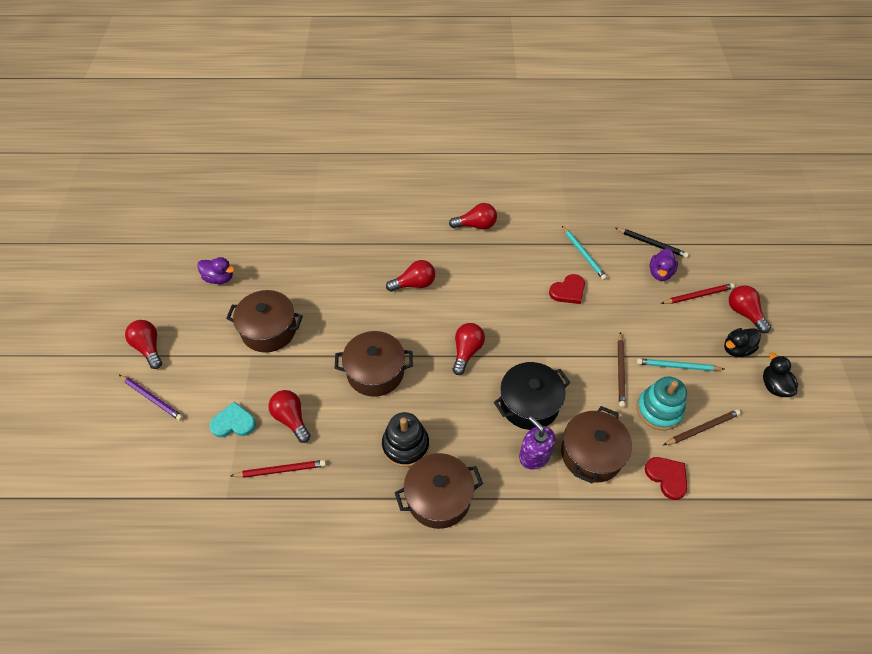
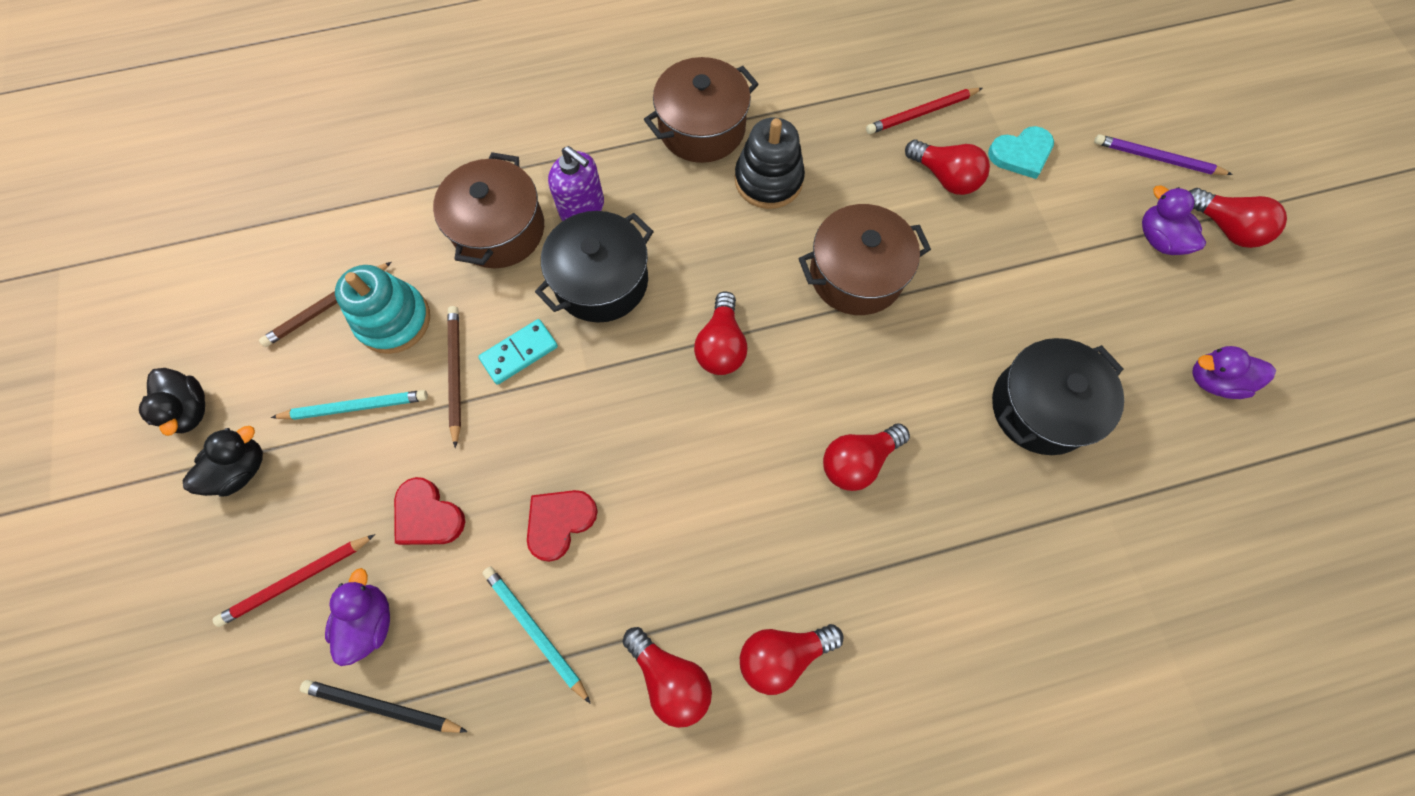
camera: 165 degrees right, 15 degrees up
(191, 350) = (1158, 239): none -> purple duck
(269, 330) = (1062, 303): brown pot -> none
(312, 286) = (1040, 407): none -> black pot
(583, 374) = (519, 353): none -> turquoise domino
(667, 477) = (389, 223): red heart -> red heart (427, 515)
(744, 313) = (209, 558): red light bulb -> red light bulb (670, 678)

